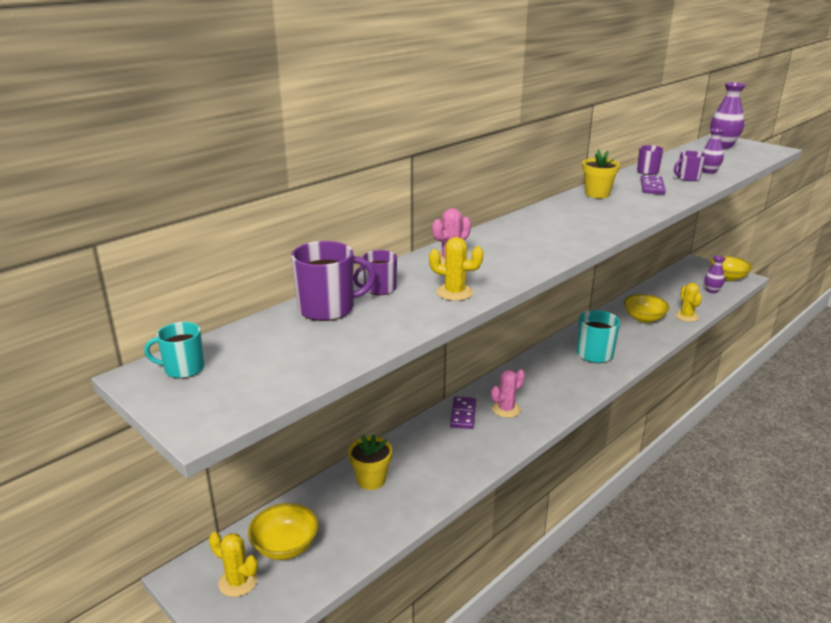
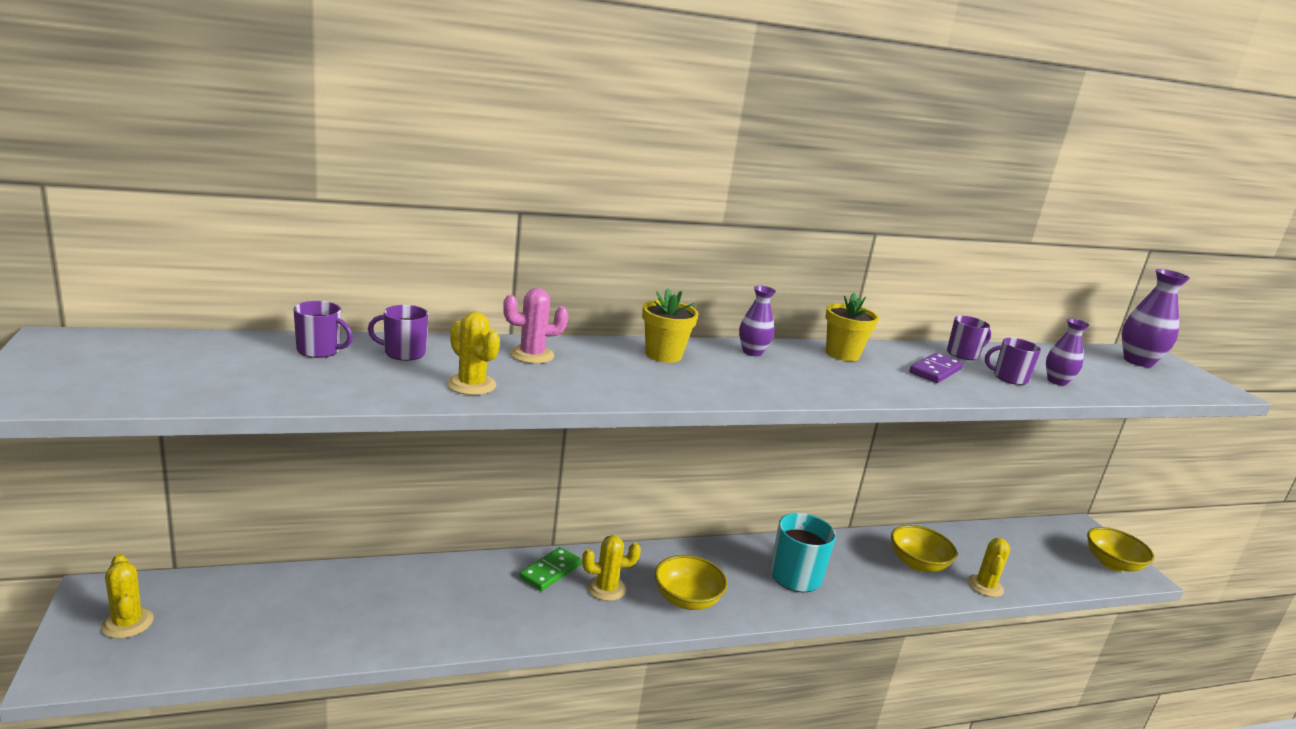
camera: 25 degrees right, 5 degrees down
(183, 369) = (97, 348): turquoise mug -> none
(285, 546) = (209, 613): yellow bowl -> yellow bowl (687, 599)
(328, 308) = (319, 350): purple mug -> purple mug, size x0.60
(371, 480) = (369, 591): yellow flower pot -> yellow flower pot (663, 355)
(463, 414) = (550, 571): purple domino -> green domino
(506, 409) = (606, 588): pink cactus -> yellow cactus
(712, 291) = (1065, 570): purple vase -> purple vase (752, 352)

